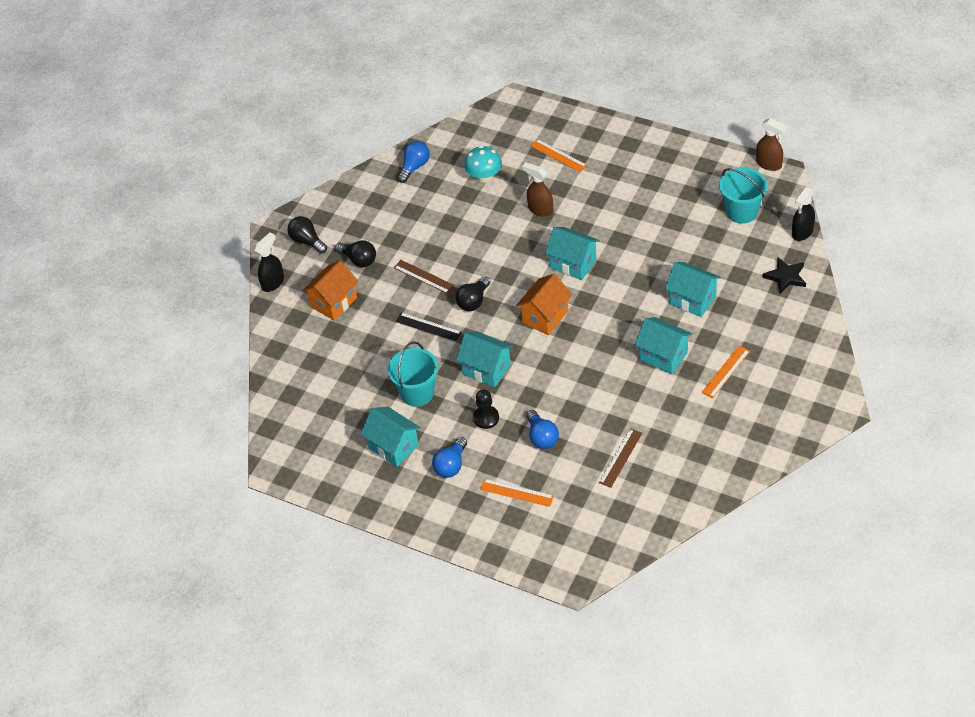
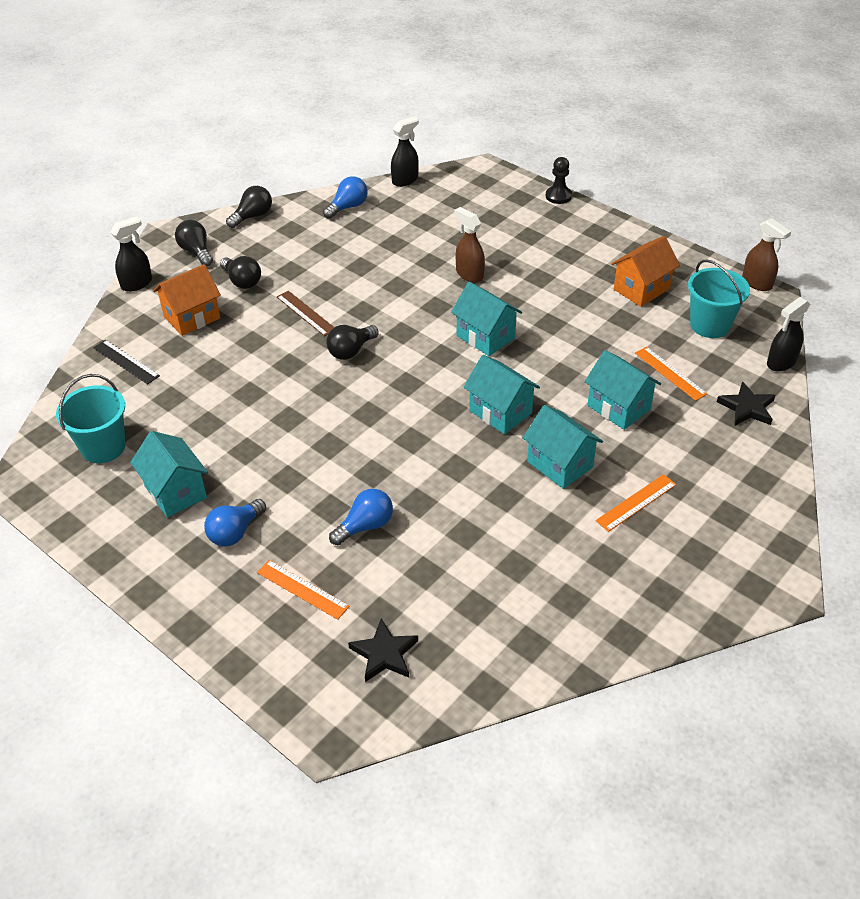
camera: 10 degrees right, 5 degrees down
(338, 195) = (252, 216): none -> black light bulb
(417, 393) = (236, 436): turquoise bucket -> turquoise bucket (103, 447)
(428, 326) = (285, 366): black ruler -> black ruler (126, 362)
(452, 128) = (405, 180): none -> black spray bottle
(484, 177) = (420, 231): turquoise mushroom -> none
(486, 369) = (332, 429): turquoise house -> turquoise house (500, 412)
(486, 418) = (305, 485): black pawn -> black pawn (558, 196)
(542, 437) = (365, 526): blue light bulb -> blue light bulb turned 120 degrees counterclockwise
(545, 316) = (428, 386): orange house -> orange house (641, 289)
(558, 155) = (511, 227): orange ruler -> orange ruler (670, 373)
(590, 521) = (384, 654): none -> black star
(620, 458) = (458, 578): brown ruler -> none

